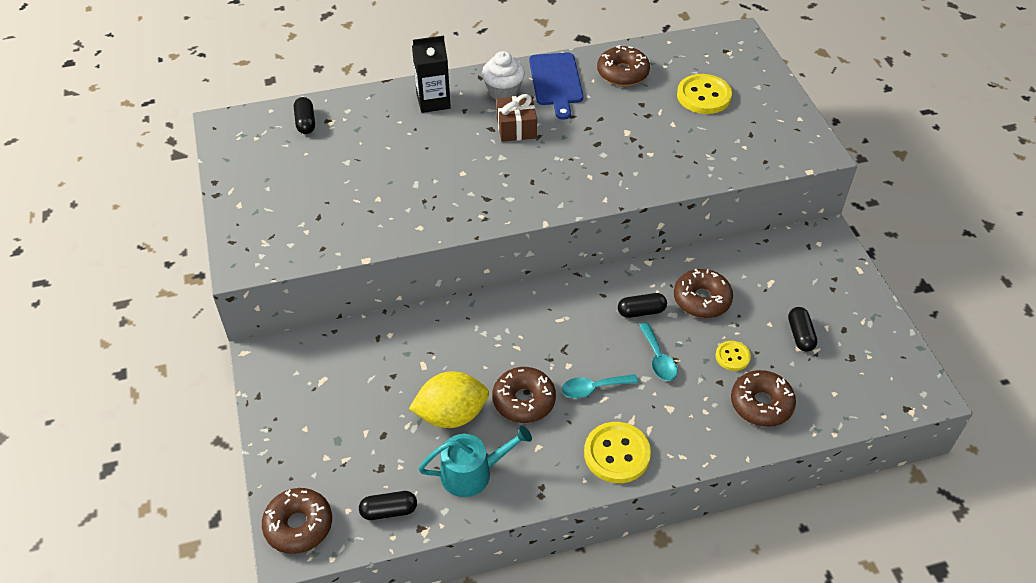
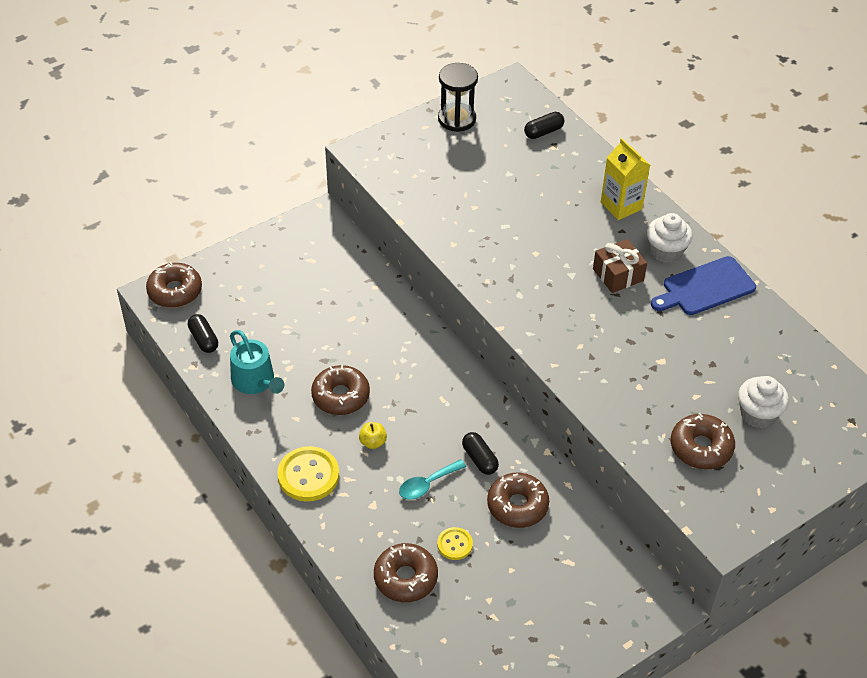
camera: 70 degrees right, 0 degrees up
(245, 178) = (457, 119): none -> black hourglass
(433, 101) = (621, 206): black carton -> yellow carton
(451, 415) = (307, 351): yellow lemon -> none
(593, 388) = (373, 442): turquoise spoon -> yellow apple
(622, 73) = (753, 337): brown donut -> brown donut (701, 447)
(703, 96) = (758, 414): yellow button -> white cupcake
(800, 335) = (507, 599): black capsule -> none

